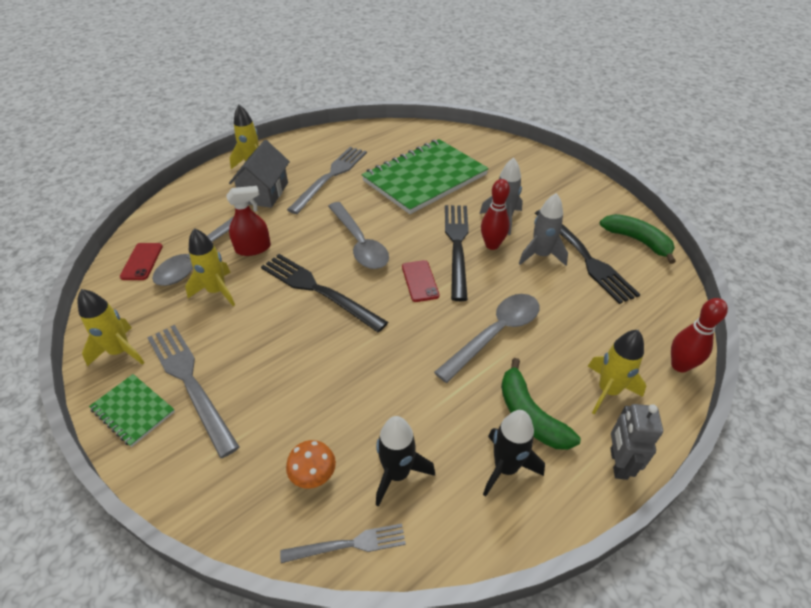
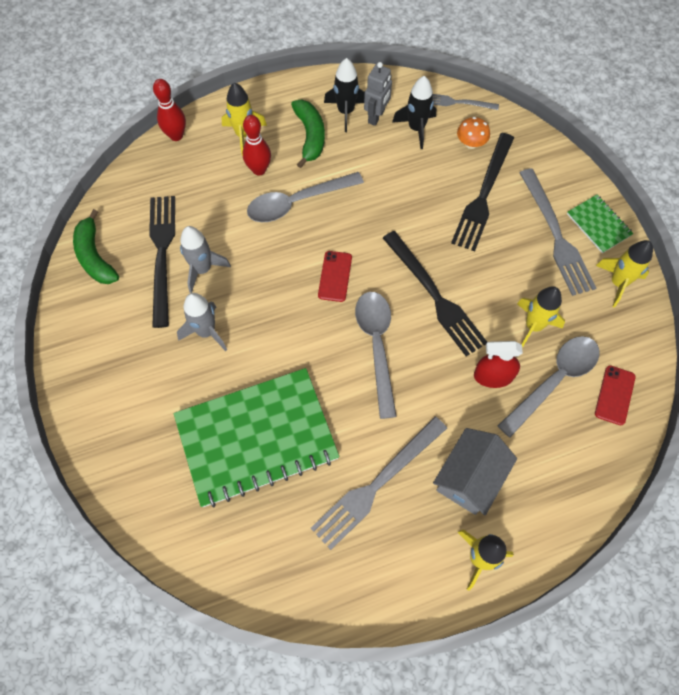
camera: 160 degrees left, 20 degrees up
(457, 246) = (277, 309): black fork -> black fork (483, 195)
(492, 245) = (241, 298): red bowling pin -> red bowling pin (259, 170)
(618, 463) = (274, 94): grey robot -> grey robot (376, 116)

